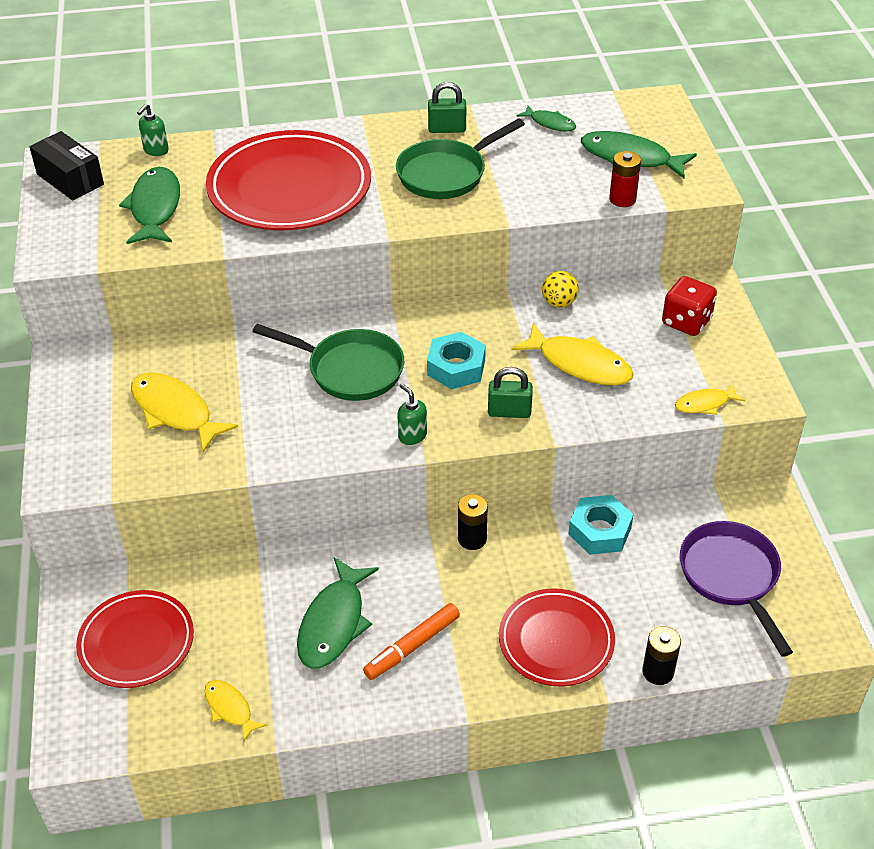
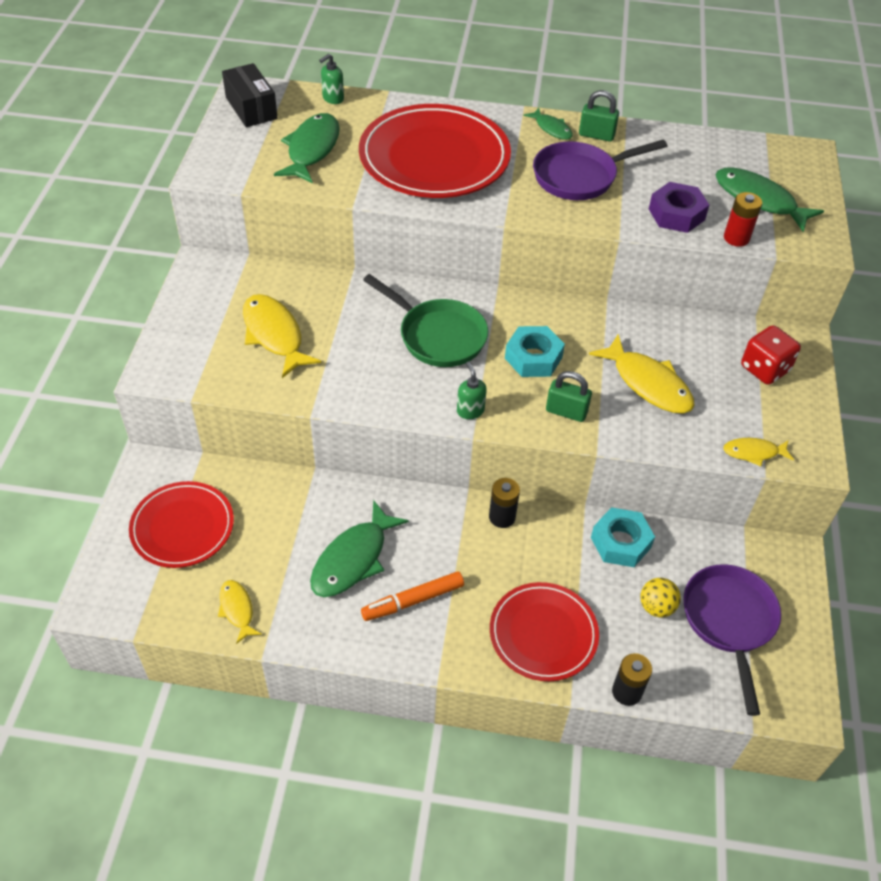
camera: 15 degrees right, 5 degrees up
(446, 174) = (579, 177): green pan -> purple pan
(550, 123) = (694, 151): green fish -> green fish (551, 128)
(556, 189) = (676, 214): none -> purple nut
(559, 303) = (650, 321): yellow ball -> yellow ball (656, 607)

